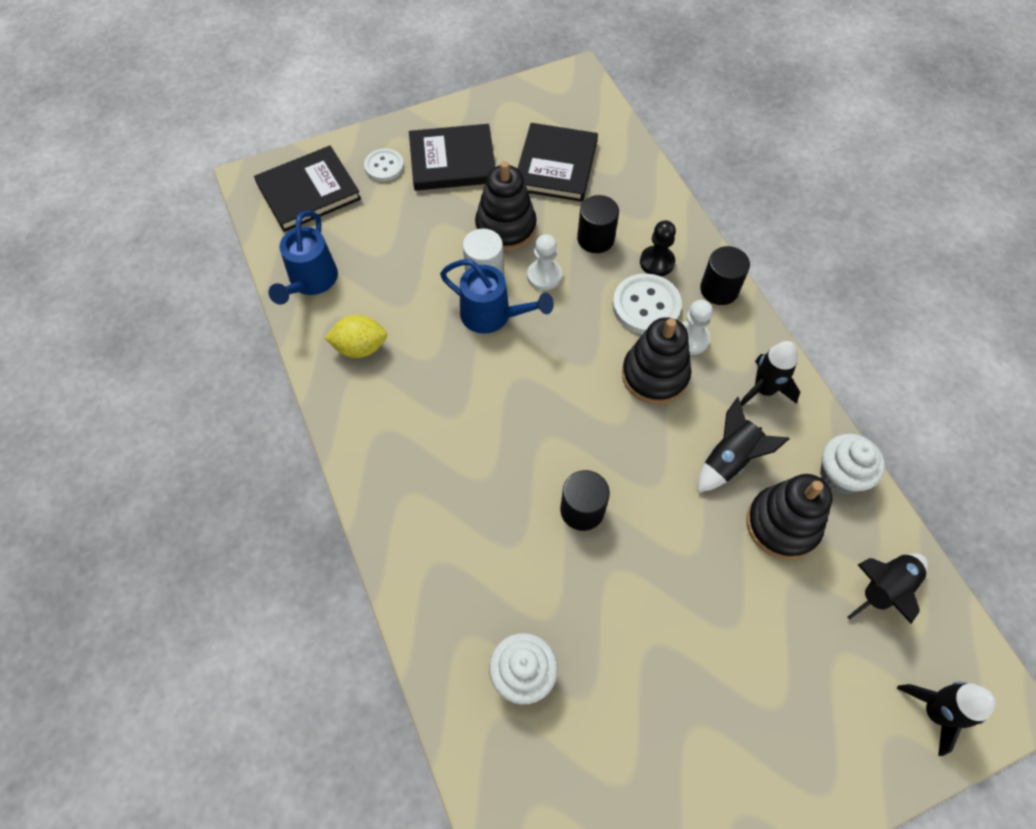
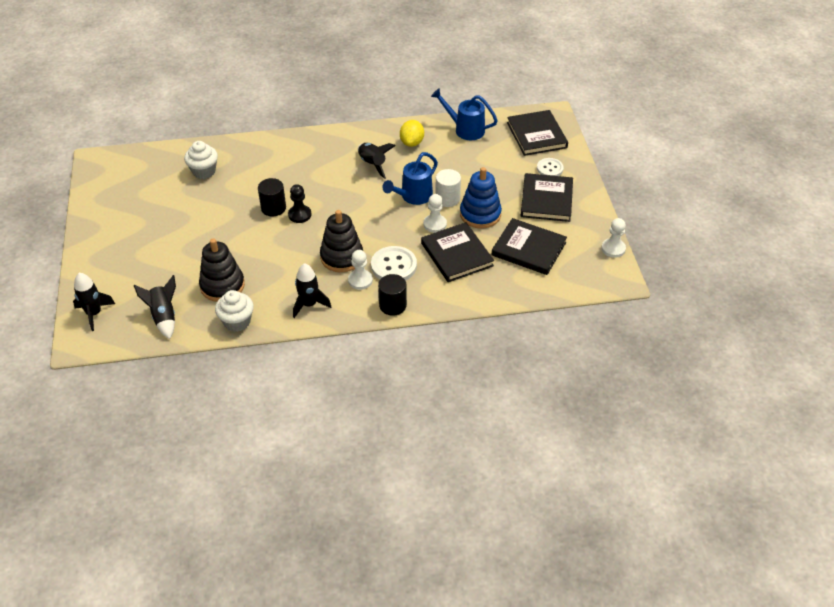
camera: 105 degrees right, 15 degrees down
(505, 227) = (480, 214): black stacking toy -> blue stacking toy
(525, 87) = (613, 249): none -> white pawn
(595, 239) = (456, 254): black cylinder -> black book
(657, 262) = (426, 280): black pawn -> black pawn (299, 215)
(729, 460) = (271, 275): black rocket -> black rocket (372, 164)

